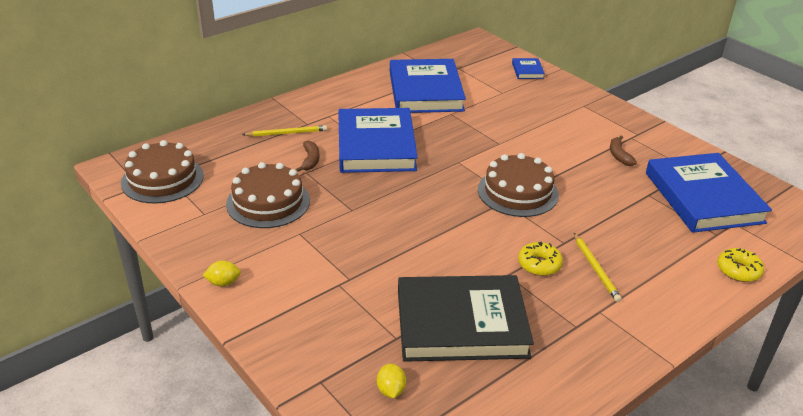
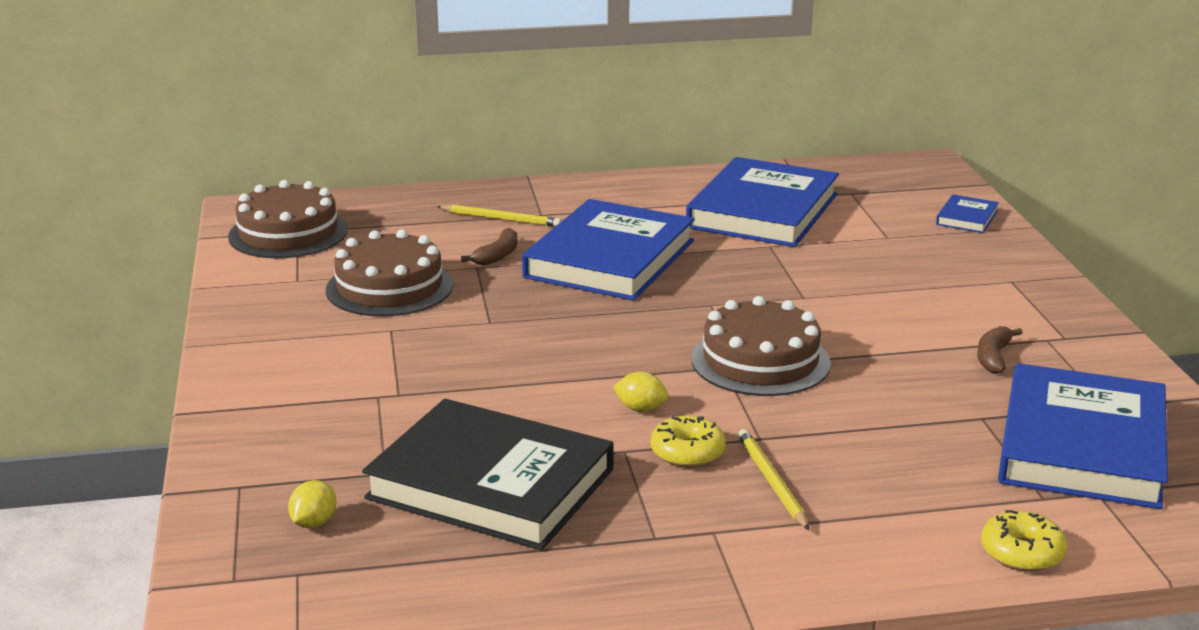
camera: 30 degrees right, 10 degrees down
(223, 283) = (240, 355): yellow lemon -> yellow lemon (641, 409)
(596, 269) = (771, 482): yellow pencil -> yellow pencil turned 150 degrees clockwise

